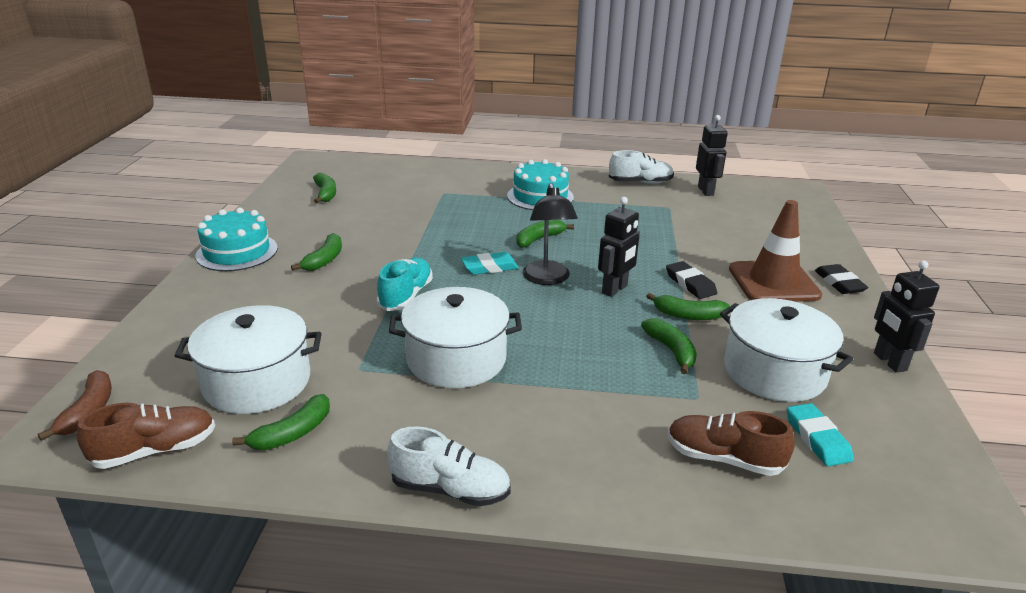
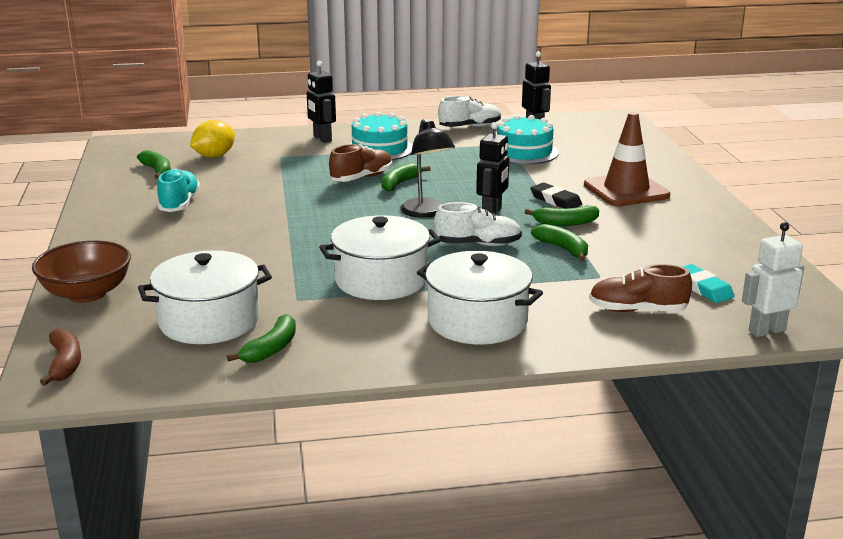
camera: 15 degrees left, 5 degrees down
(155, 450) = (154, 378): brown shoe -> brown shoe (361, 178)
(170, 325) = (87, 293): none -> brown bowl
(237, 252) = (104, 229): turquoise cake -> turquoise cake (524, 152)
(324, 260) = (200, 225): green banana -> none
(385, 184) = (214, 156): none -> yellow lemon
(406, 296) = (302, 242): turquoise shoe -> turquoise shoe (179, 204)
(450, 489) = (432, 361): white shoe -> white shoe (478, 244)
(489, 267) = (367, 210): turquoise eraser -> none
(774, 372) = (652, 251): white pot -> white pot (477, 321)
(839, 283) = (681, 184): black eraser -> none
(880, 526) = (766, 330): none -> white robot
(889, 362) = (739, 232): black robot -> black robot (322, 139)

